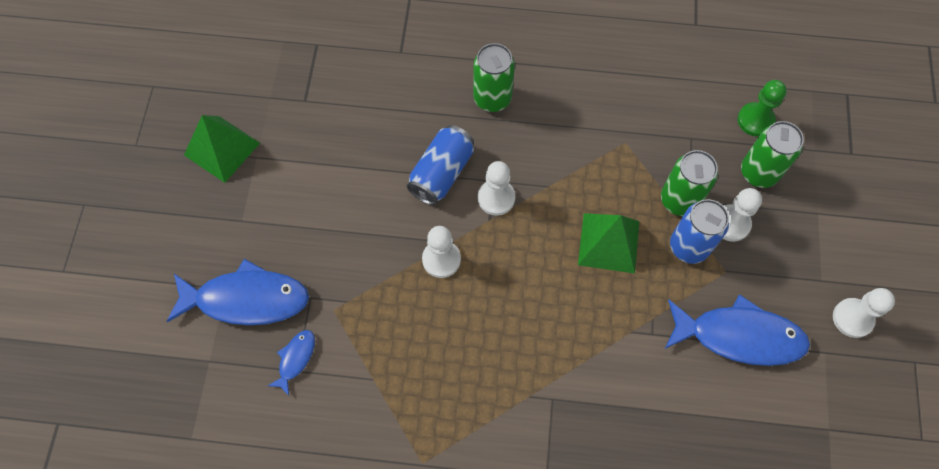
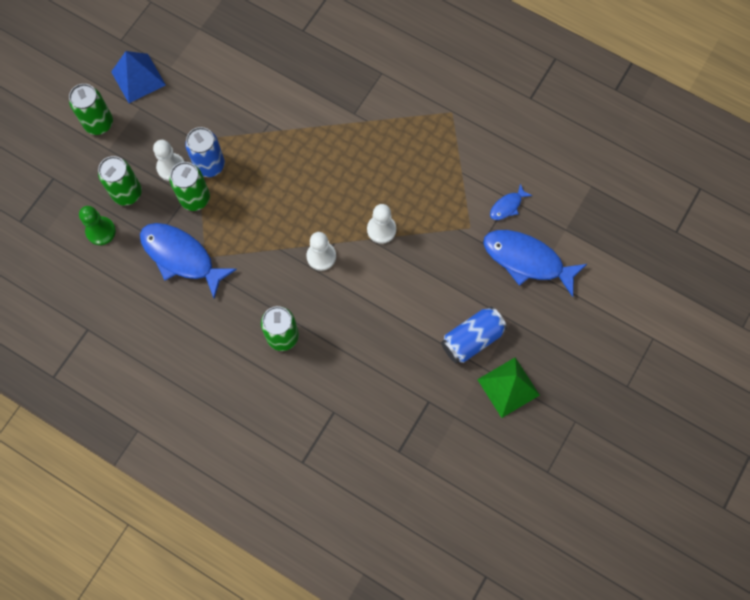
camera: 155 degrees left, 5 degrees up
(441, 173) = (351, 292): blue can -> blue can (472, 339)
(608, 242) = (261, 191): green pyramid -> none
(739, 336) = (216, 98): blue fish -> blue fish (181, 257)
(852, 238) = (99, 123): none -> green can
(852, 318) = (138, 78): white pawn -> blue pyramid

